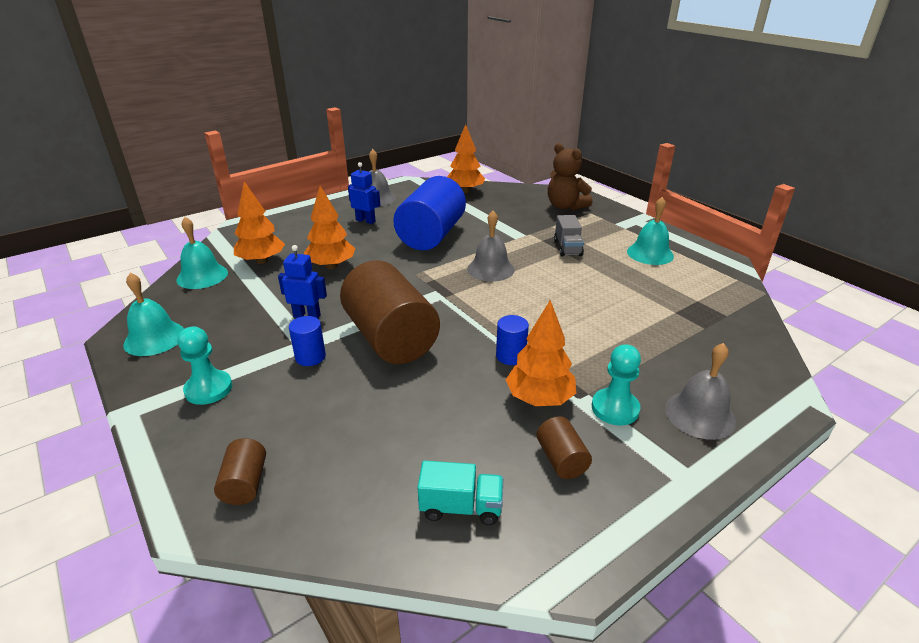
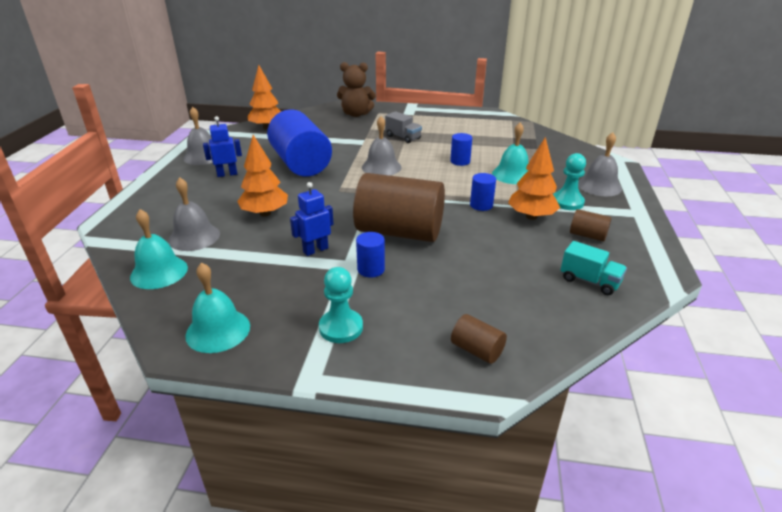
camera: 45 degrees left, 0 degrees up
(261, 261) = (194, 237): orange tree -> grey bell
(461, 507) = (589, 281): turquoise truck -> turquoise truck turned 75 degrees clockwise
(579, 299) = (460, 161): none -> blue cylinder
(650, 253) = (451, 123): turquoise bell -> turquoise bell (512, 174)

